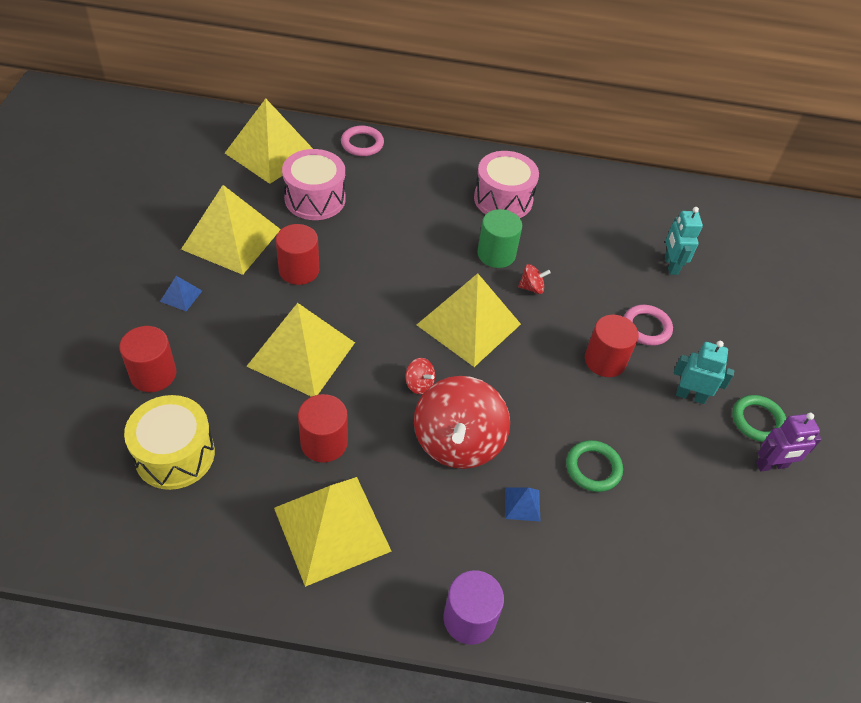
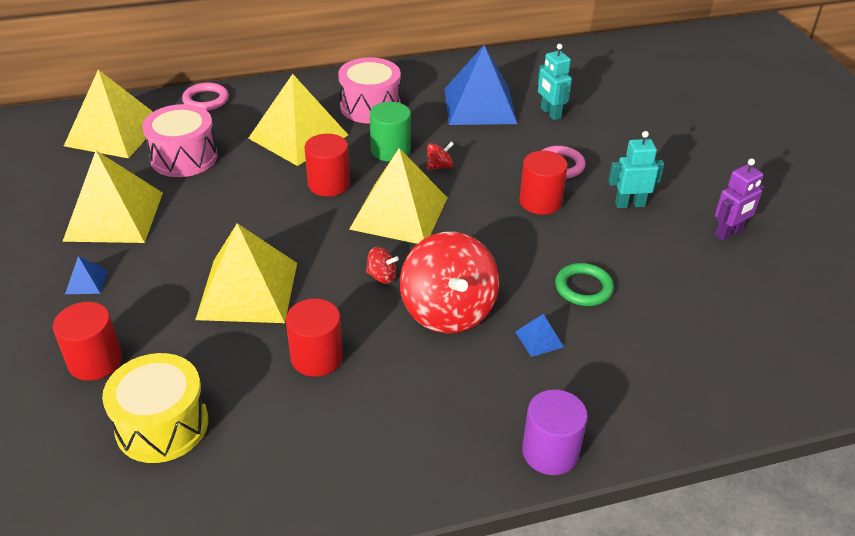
camera: 20 degrees left, 10 degrees down
(299, 270) = (203, 221): red cylinder -> red cylinder (328, 184)
(331, 529) = (370, 429): yellow pyramid -> yellow pyramid (298, 136)
(606, 233) = (480, 105): none -> blue pyramid
(757, 420) = (695, 204): green ring -> none

